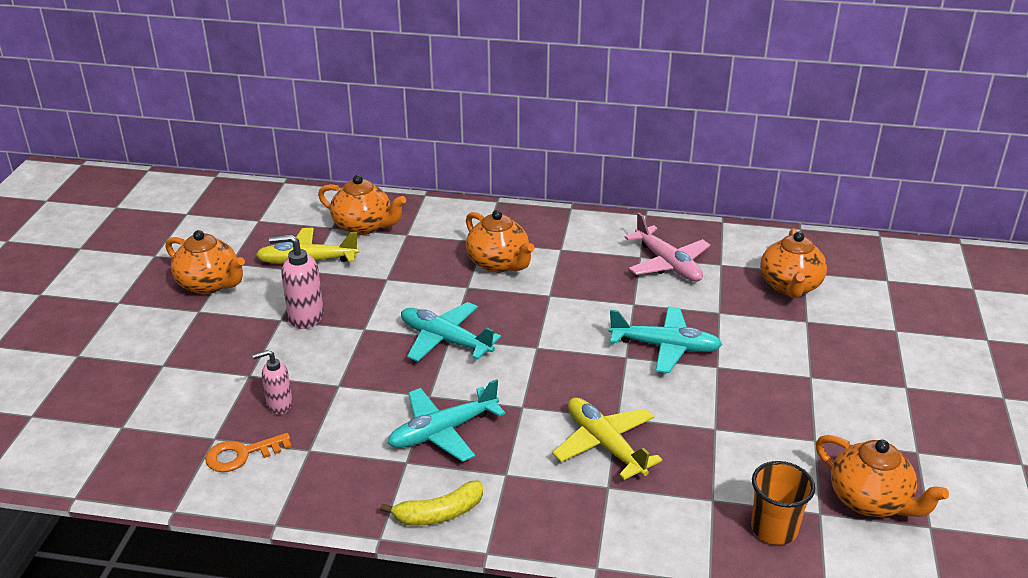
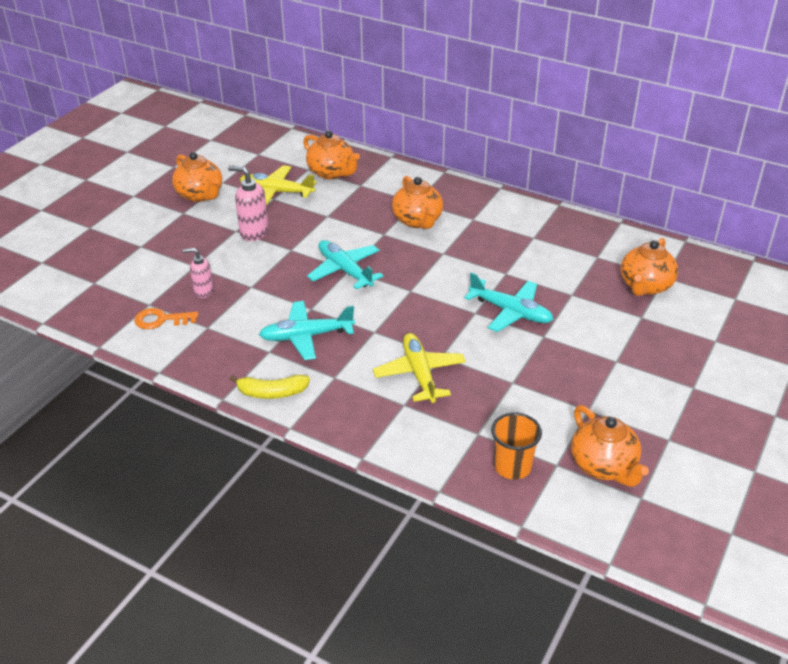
camera: 20 degrees right, 5 degrees up
(668, 264) = (553, 248): pink plane -> none

